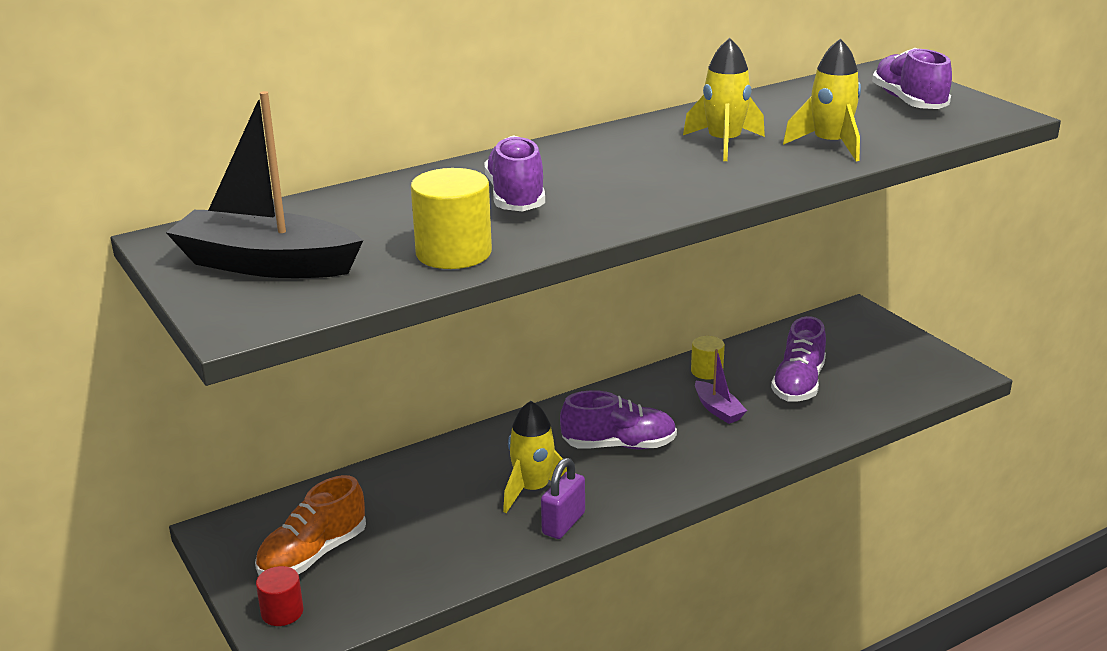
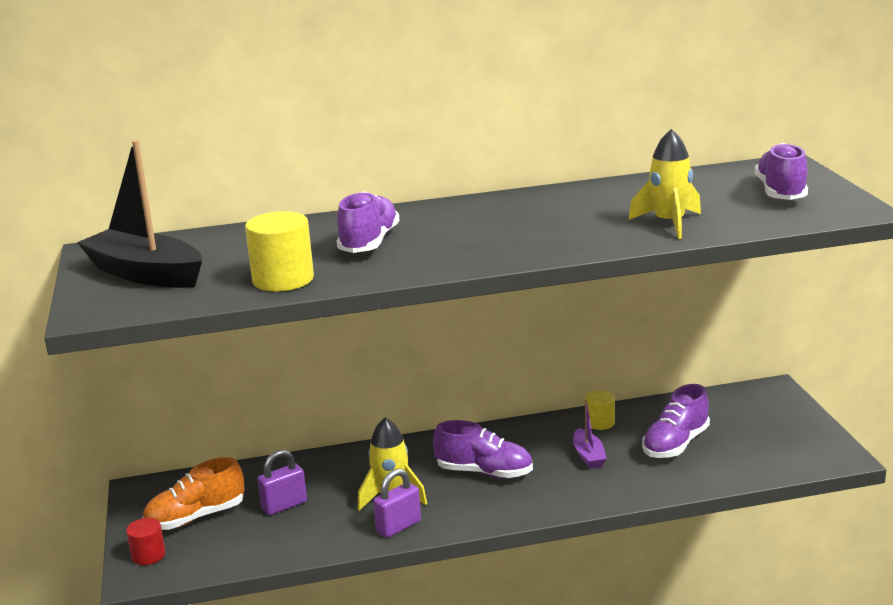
camera: 20 degrees right, 5 degrees down
(413, 521) = (284, 505): none -> purple padlock
(724, 143) = (578, 215): yellow rocket -> none

